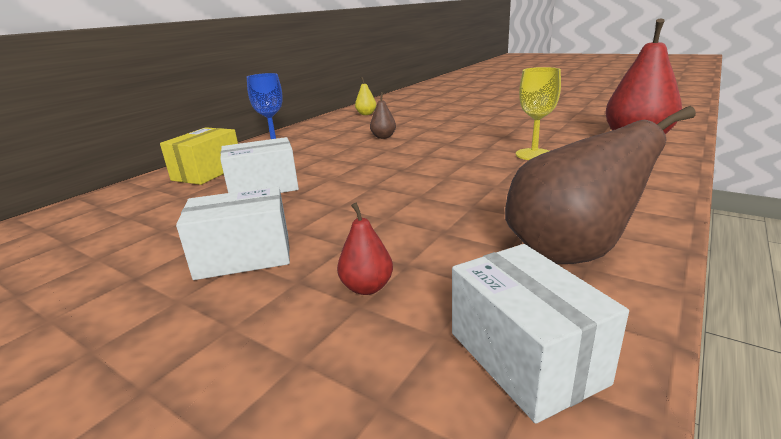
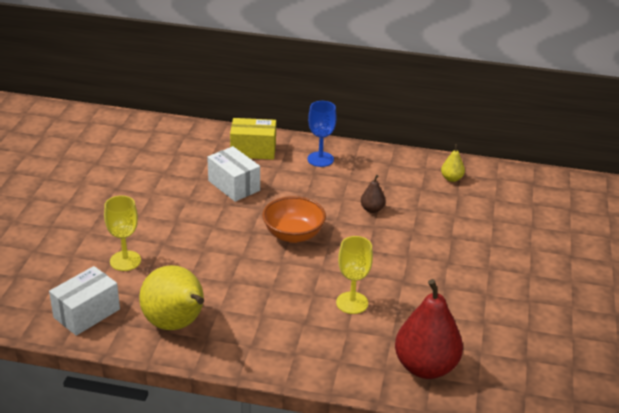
camera: 65 degrees right, 10 degrees up
(244, 256) = (143, 213): white box -> none
(367, 287) = (125, 261): red pear -> yellow goblet
(397, 167) = (293, 235): none -> orange bowl
(569, 254) = (176, 324): brown pear -> yellow pear

